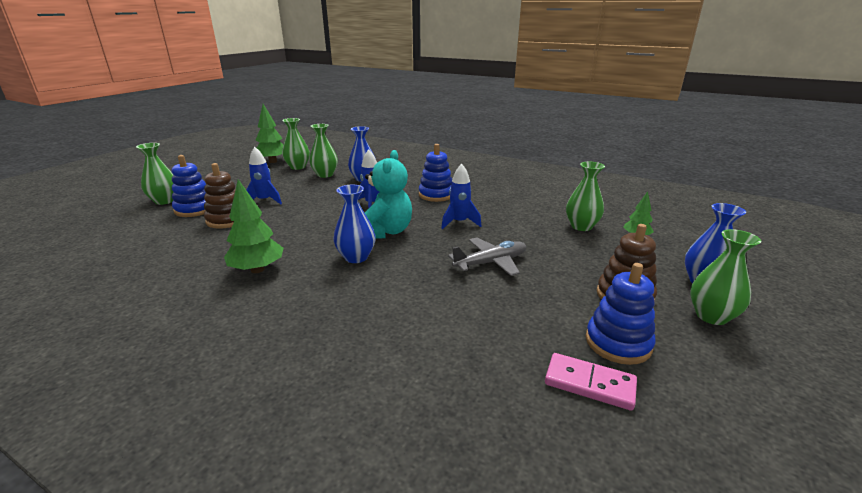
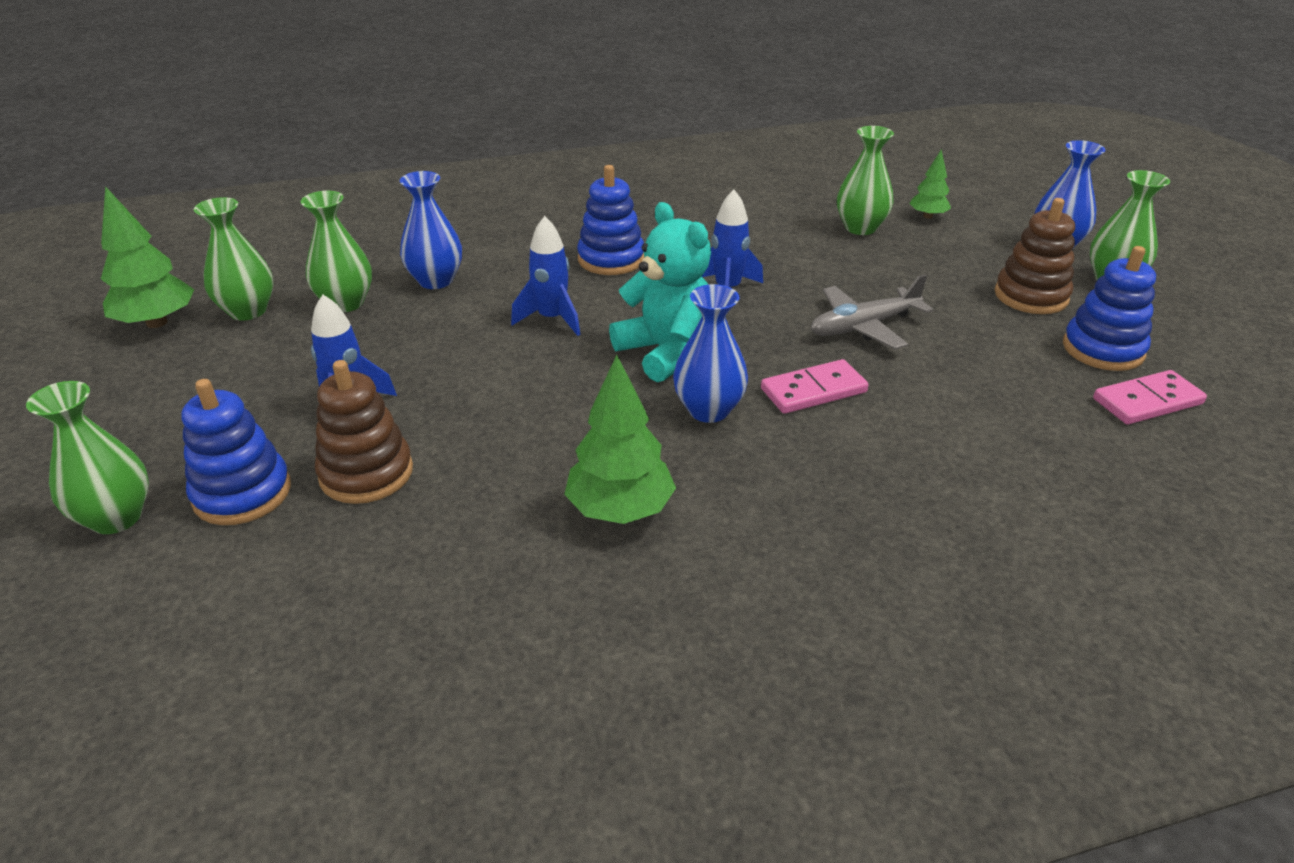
camera: 45 degrees left, 10 degrees up
(411, 273) = (813, 390): none -> pink domino
(491, 263) = (863, 326): grey plane -> grey plane turned 135 degrees counterclockwise

